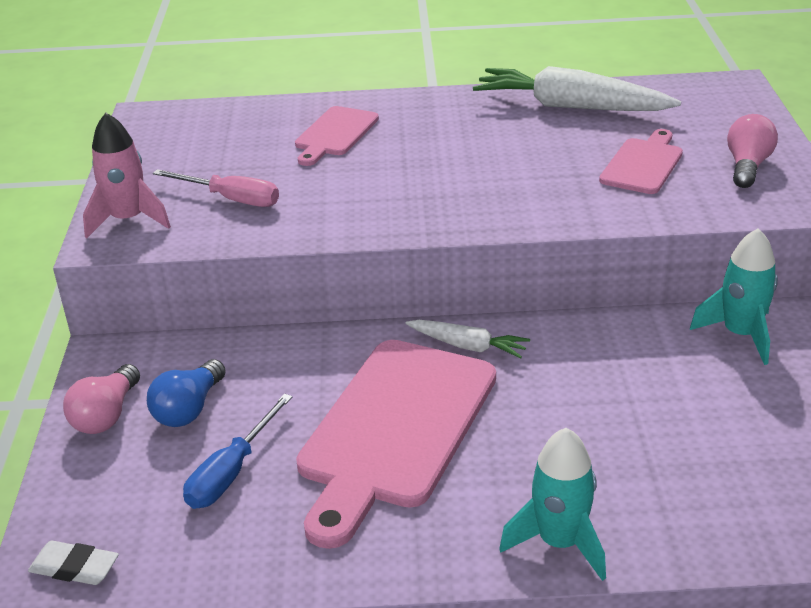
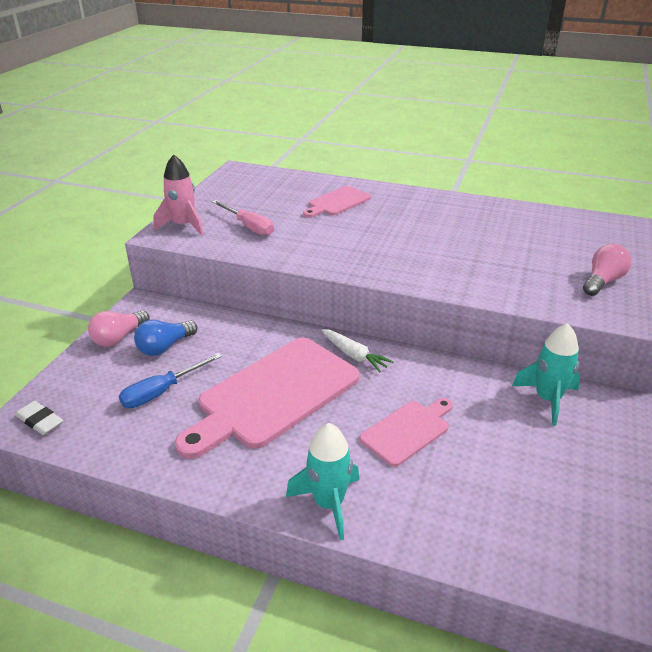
camera: 20 degrees right, 0 degrees up
(571, 107) = (501, 216): white carrot -> none
(643, 164) = (526, 263): pink cutting board -> pink cutting board (407, 431)

